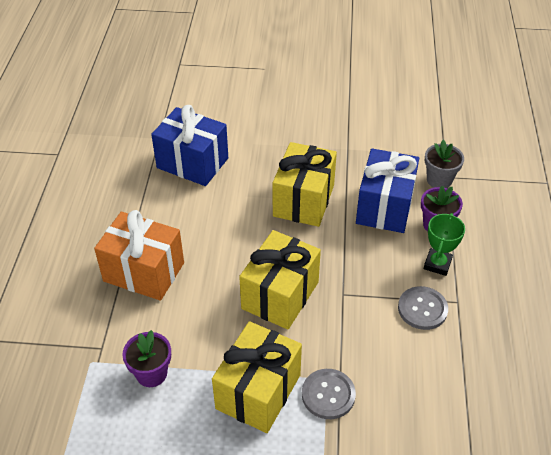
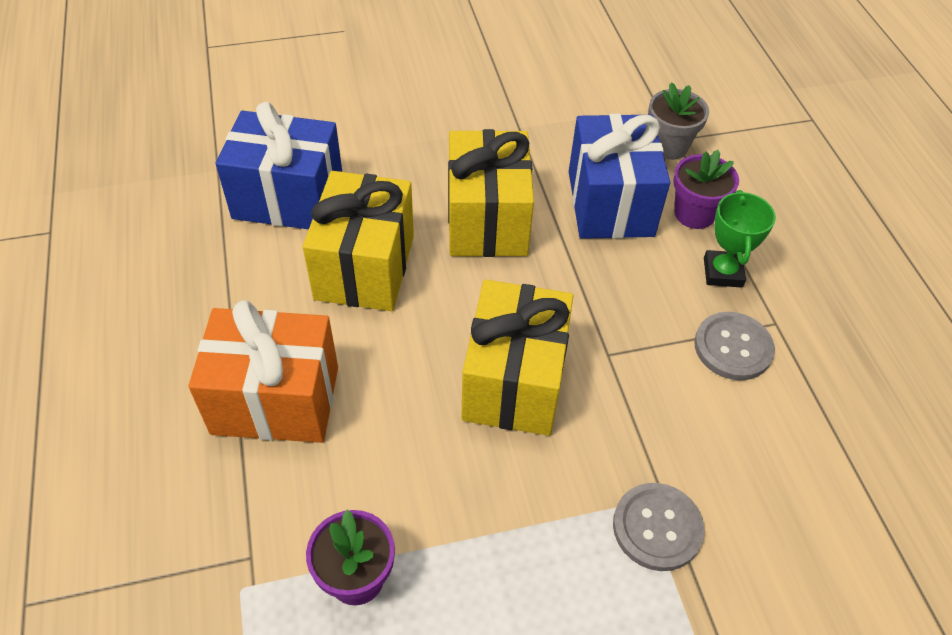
camera: 20 degrees left, 5 degrees up
(258, 391) = (546, 556): yellow gift -> yellow gift (365, 267)

